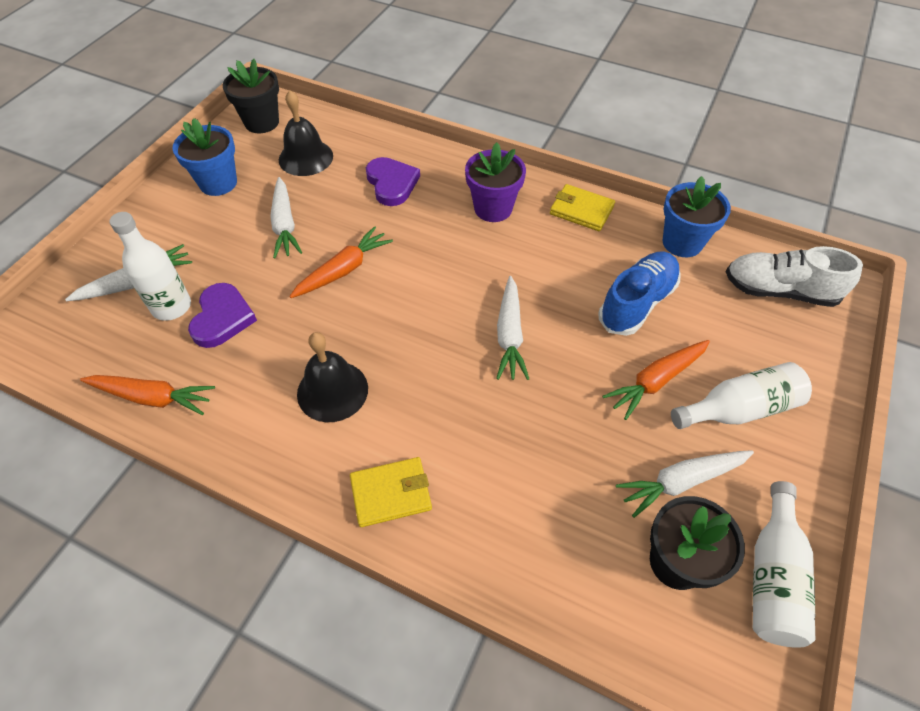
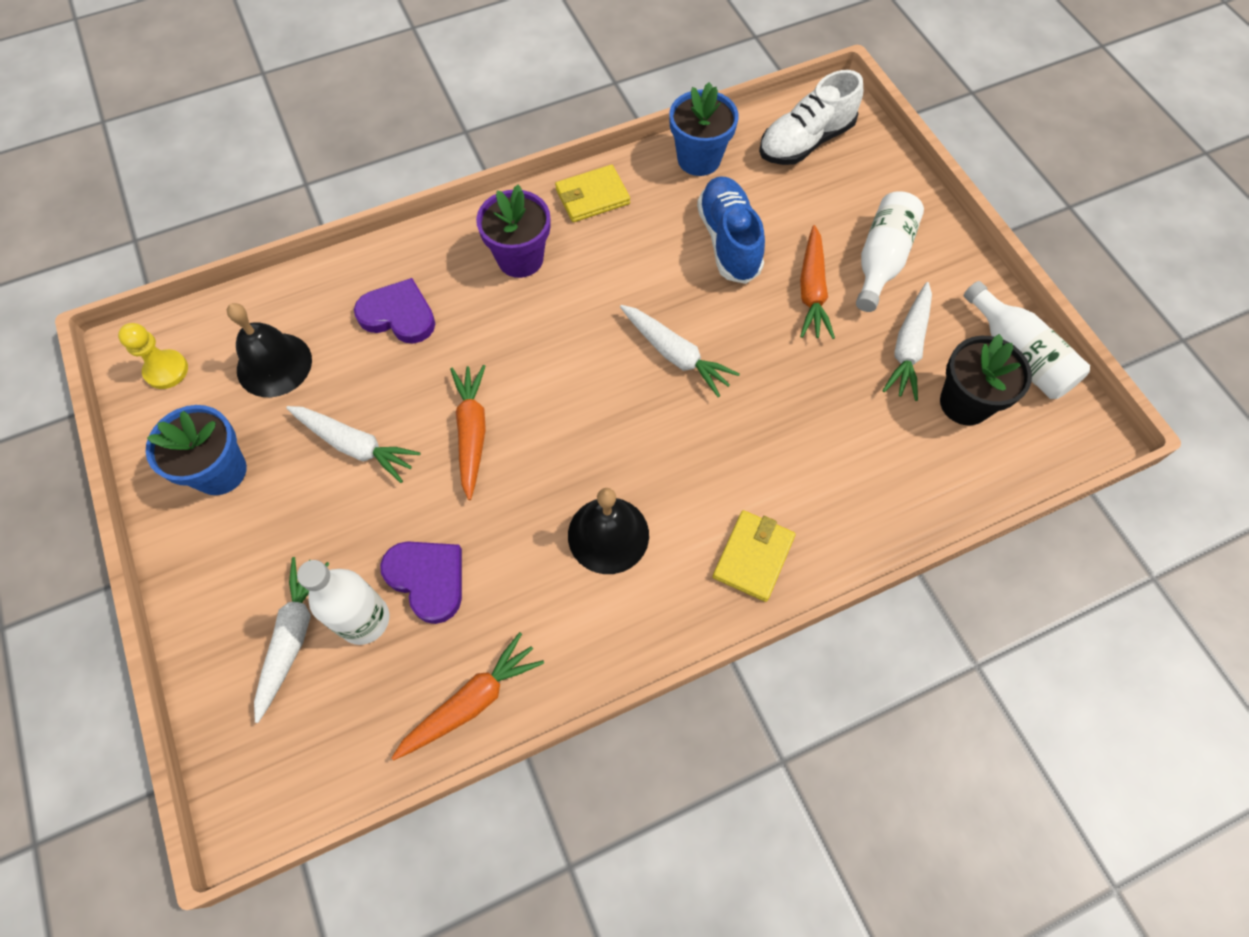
camera: 50 degrees left, 10 degrees up
(262, 122) = (166, 370): black flower pot -> yellow pawn

